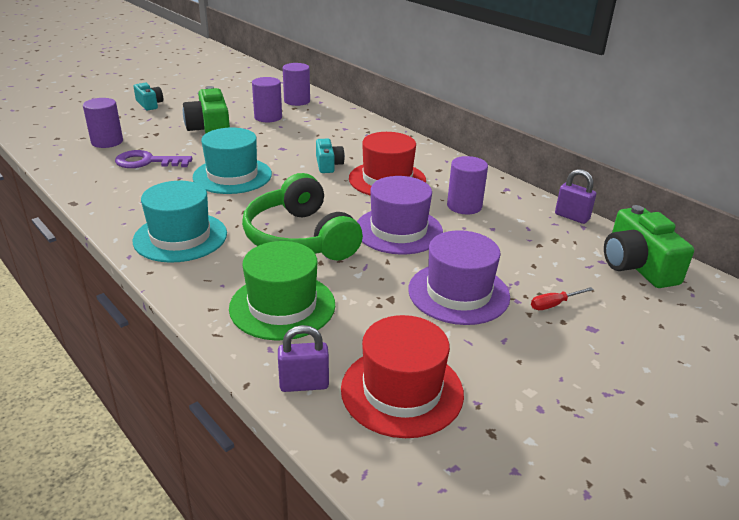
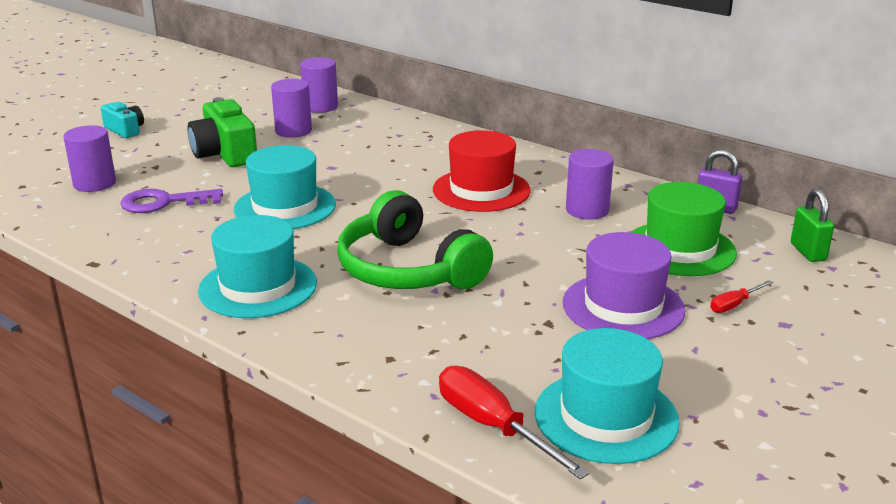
camera: 10 degrees left, 5 degrees down
(282, 306) = (425, 348): green hat -> green hat (680, 249)
(304, 384) = (493, 426): purple padlock -> red screwdriver
(328, 165) = (400, 180): turquoise camera -> none
(398, 230) = (522, 247): purple hat -> none
(402, 391) = (606, 417): red hat -> turquoise hat
(637, 265) = (808, 252): green camera -> green padlock

